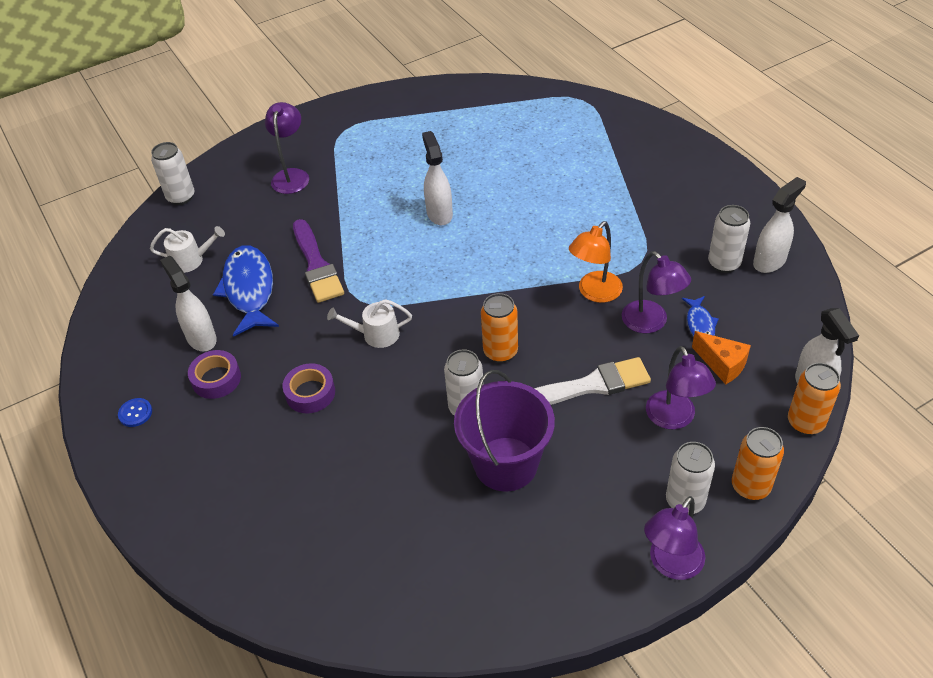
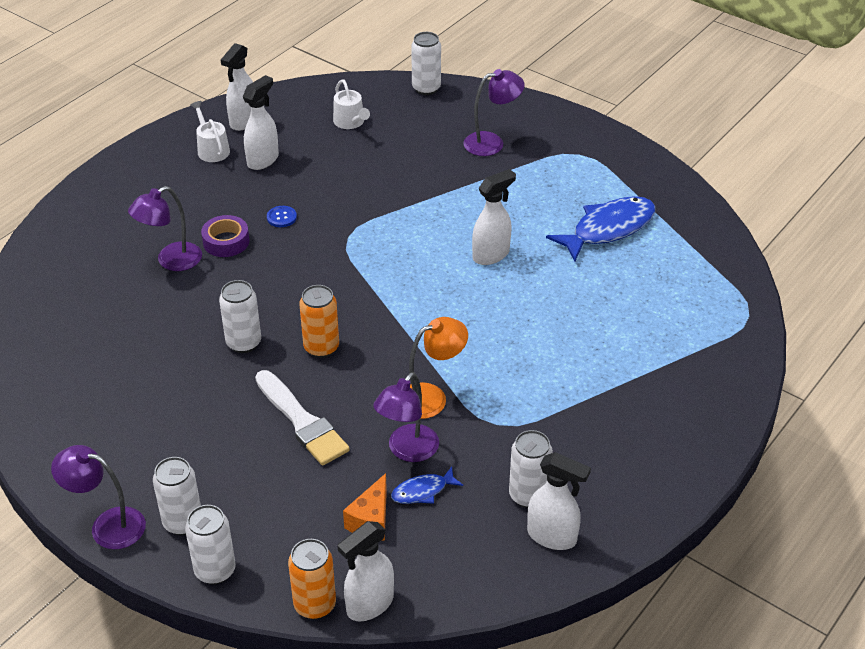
camera: 65 degrees right, 5 degrees down
(126, 341) = (243, 121): none -> white spray bottle
(135, 413) = (171, 154): blue button -> blue button (281, 217)
(216, 379) = (221, 184): purple tape -> none
(249, 290) = (330, 167): blue fish -> blue fish (608, 229)
(316, 265) = (379, 196): purple brush -> none
(376, 334) = (309, 260): white watering can -> white watering can (212, 149)
(506, 464) = (188, 385): purple bucket -> none
(594, 293) = (431, 397): orange lamp -> orange lamp turned 135 degrees clockwise
(674, 418) = (282, 495): purple lamp -> purple lamp (171, 261)
(750, 486) = (215, 570): orange can -> white can

